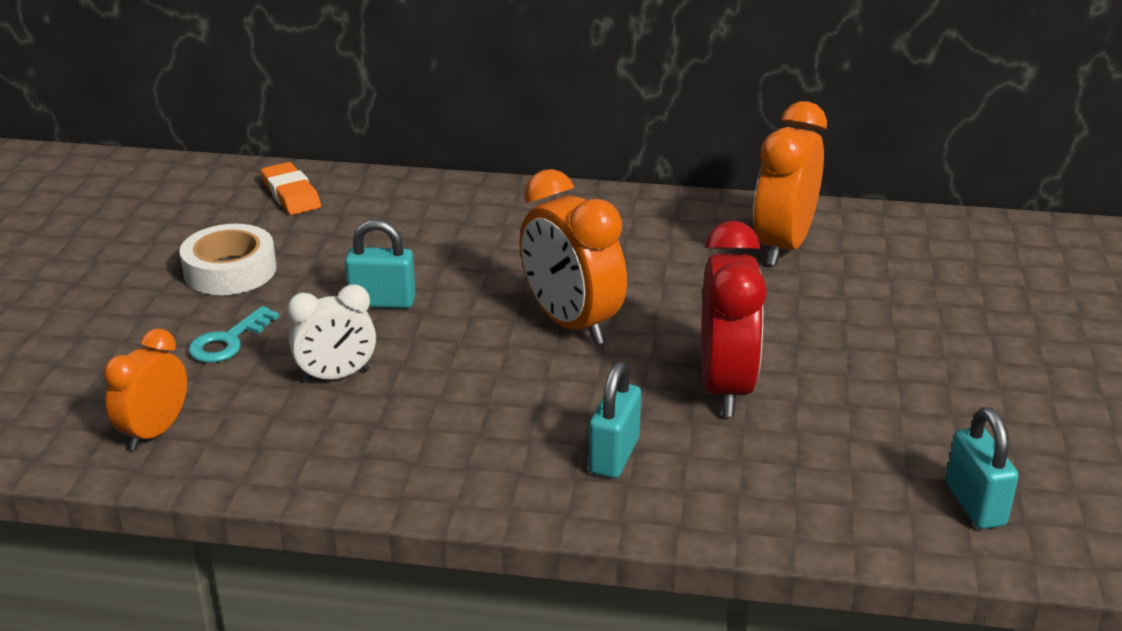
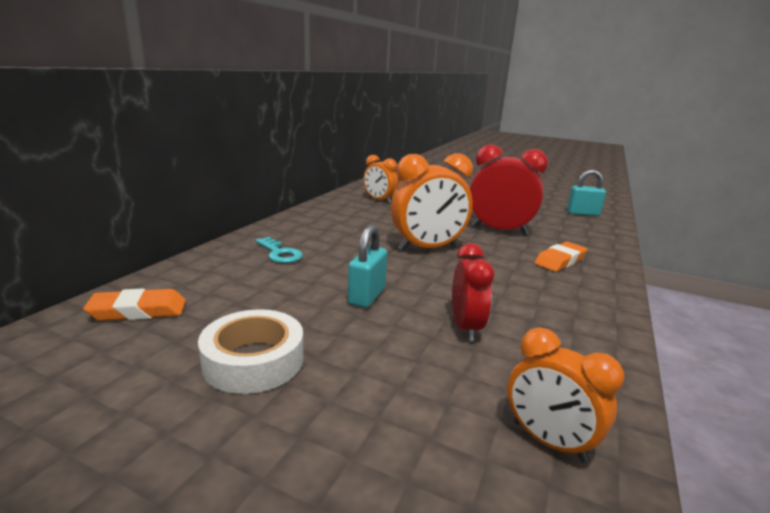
camera: 75 degrees left, 10 degrees down
(228, 341) = (390, 375): turquoise key -> turquoise key (279, 253)
(336, 376) = (465, 327): white clock -> red clock
(614, 456) = (560, 261): turquoise padlock -> orange eraser
(783, 246) = (379, 200): orange clock -> orange clock, size x0.62

